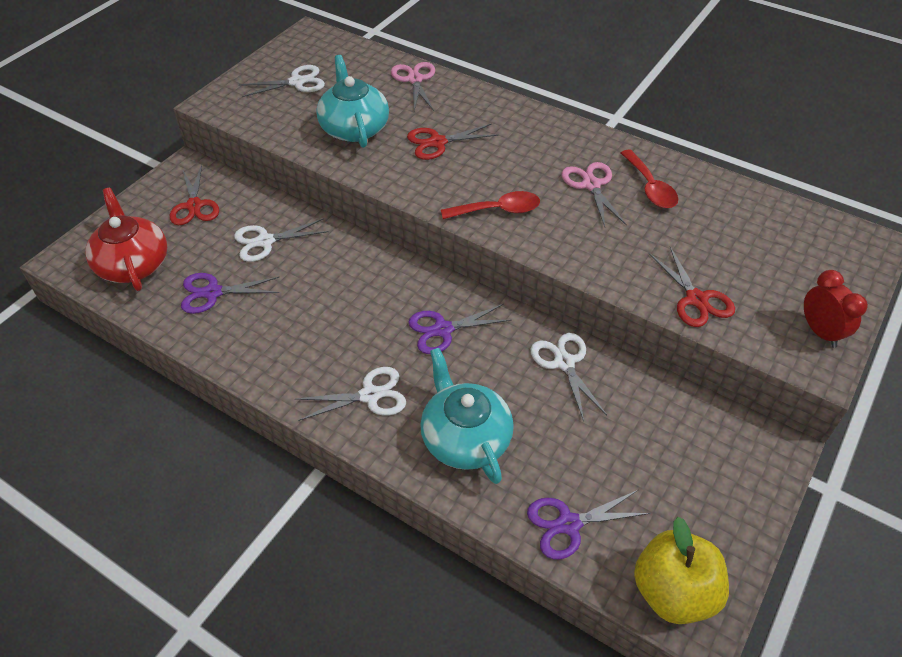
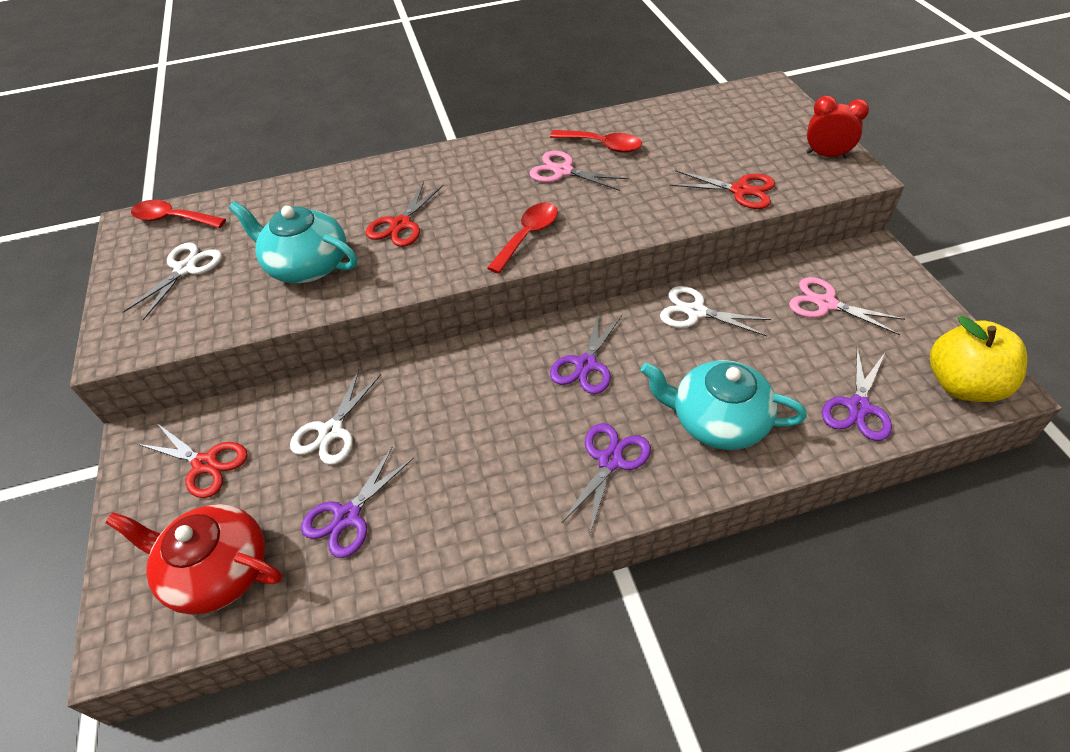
camera: 45 degrees left, 0 degrees up
(331, 46) = (173, 219): none -> red spoon
(370, 395) = (610, 461): white scissors -> purple scissors
(415, 80) = (303, 194): pink scissors -> pink scissors (826, 304)

